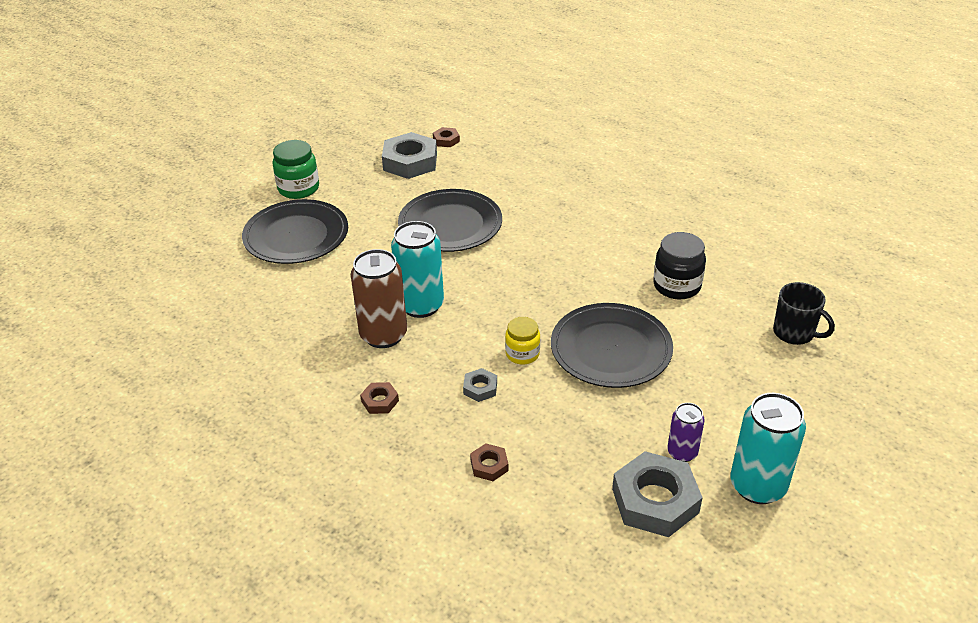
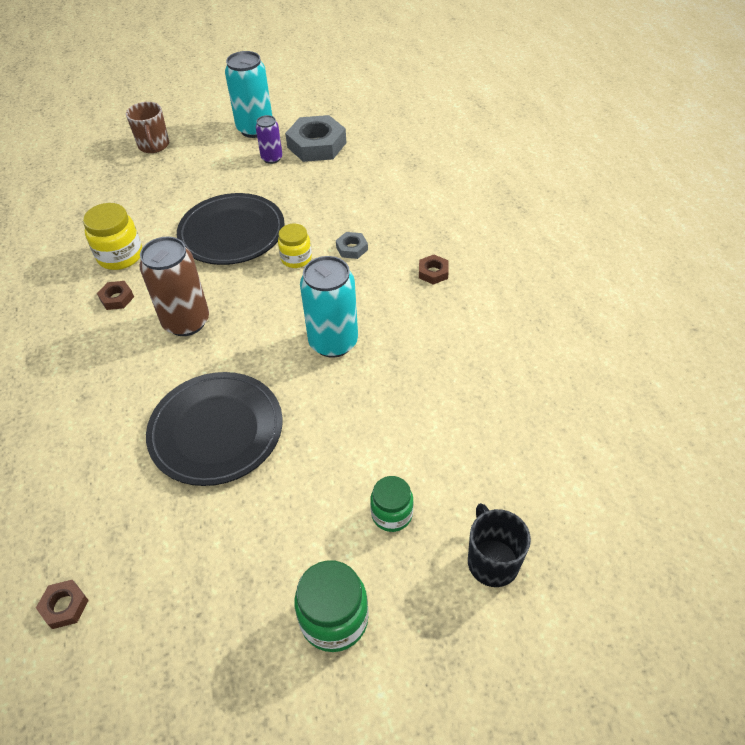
camera: 145 degrees left, 10 degrees up
(296, 236) = (391, 514): black plate -> green jar
(383, 335) = (389, 328): brown can -> brown can (186, 322)
(410, 162) = (153, 584): grey nut -> none
(489, 465) = (392, 199): brown nut -> brown nut (117, 298)
(676, 286) = (120, 256): black jar -> yellow jar
(794, 333) = (104, 187): black mug -> black mug (492, 561)
(830, 401) = (154, 146): none -> brown mug

